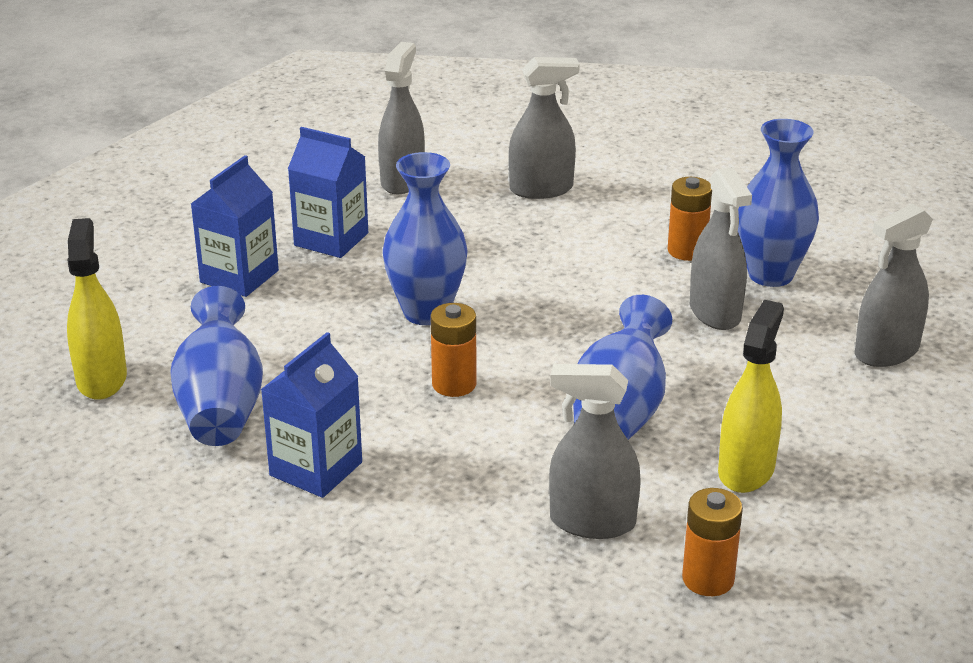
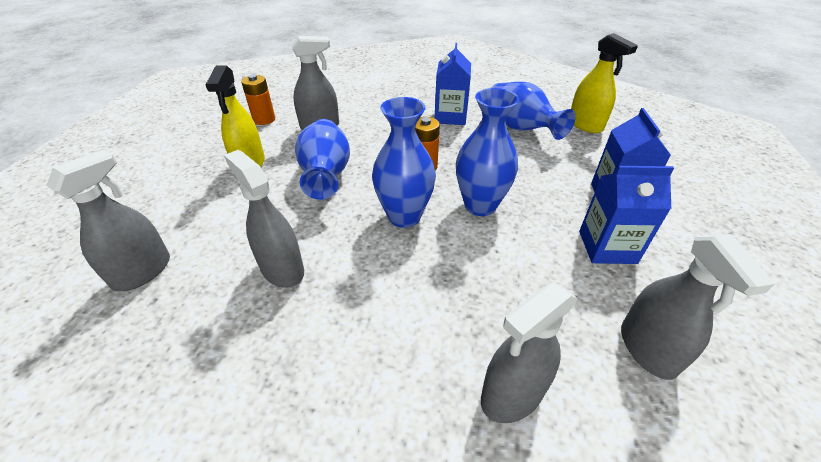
camera: 155 degrees right, 10 degrees up
(687, 251) = (321, 341): orange battery -> none
(770, 275) = (236, 334): blue vase -> blue vase (404, 216)

